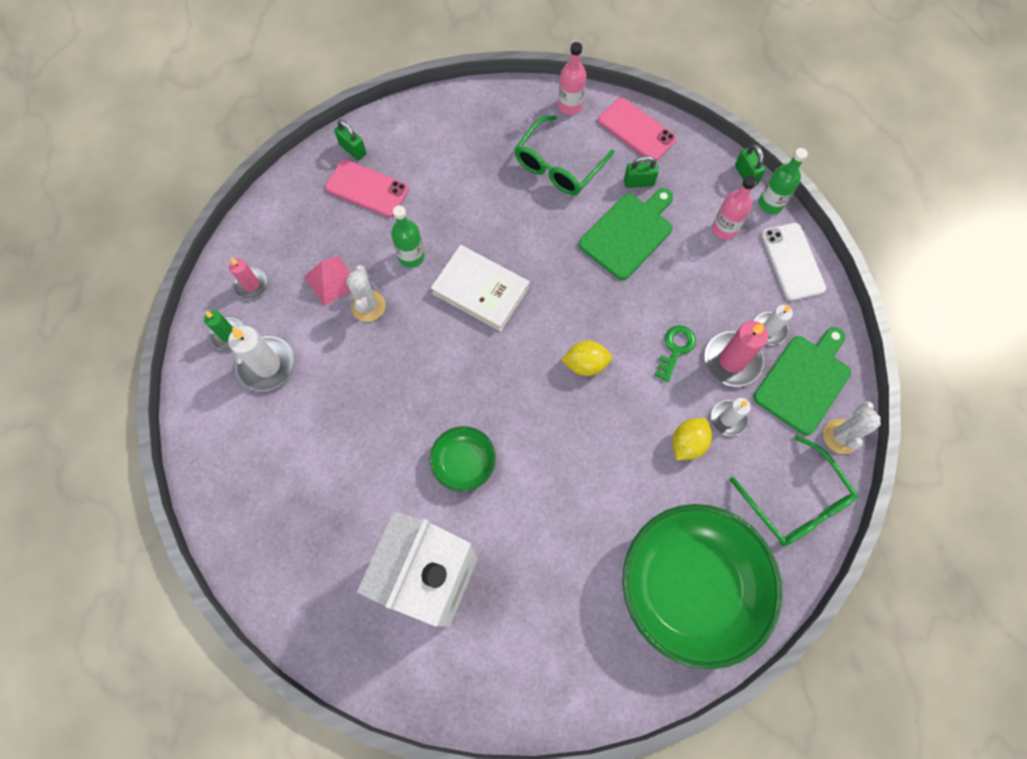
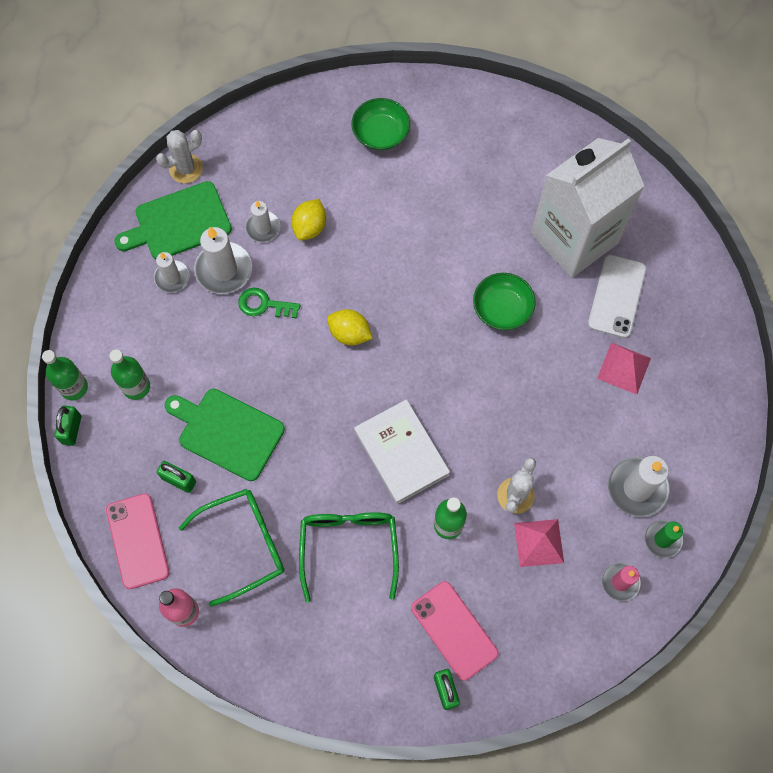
camera: 150 degrees left, 0 degrees up
(323, 467) = (624, 368): none -> pink pyramid
(628, 233) = (227, 432): green cutting board -> green cutting board turned 45 degrees clockwise
(675, 349) = (264, 304): green key -> green key turned 45 degrees clockwise
(687, 443) = (310, 227): yellow lemon -> yellow lemon turned 45 degrees counterclockwise
(690, 586) = (381, 133): green bowl -> green bowl, size x0.46
(724, 229) = (136, 387): pink bottle -> green bottle
(732, 360) = (224, 270): pink candle -> white candle
(792, 262) = (102, 323): white phone -> white phone (617, 296)
(795, 501) = (259, 145): green glasses -> green glasses (349, 547)

